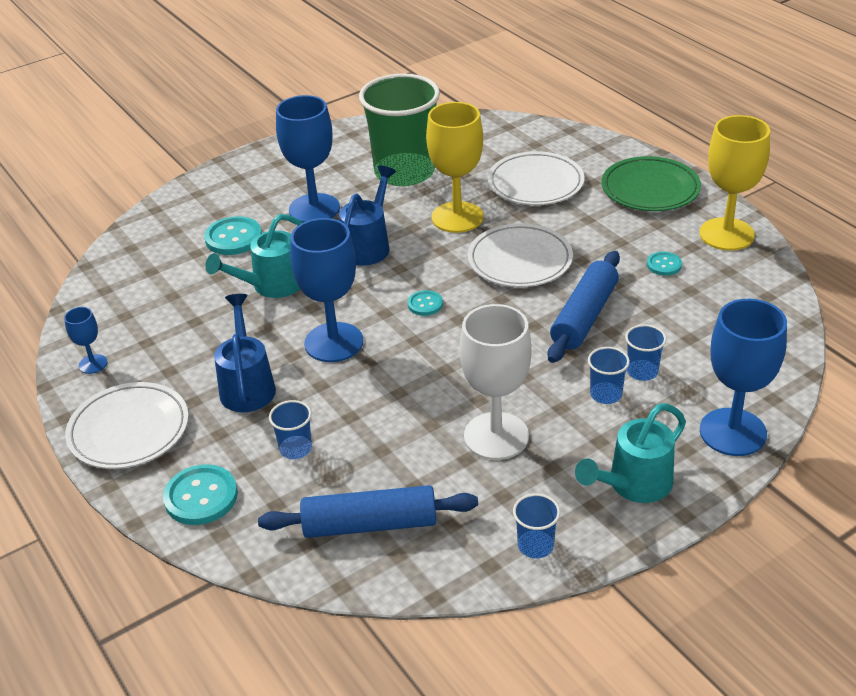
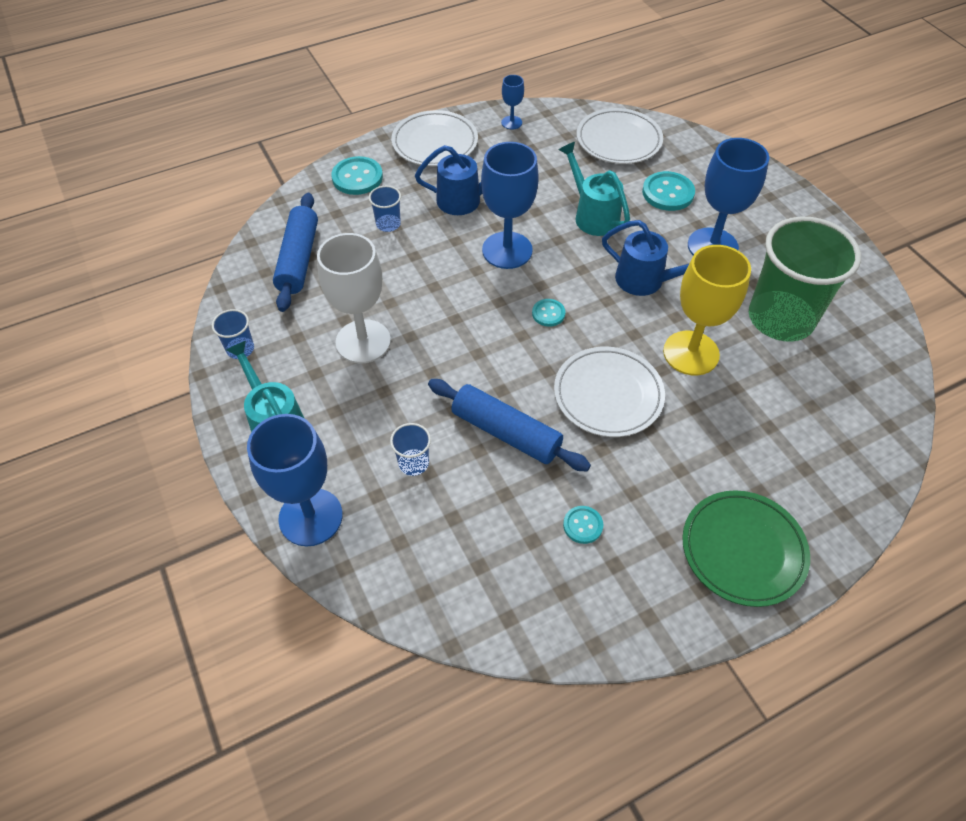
camera: 95 degrees right, 15 degrees up
(535, 183) = (757, 432): white plate -> white plate (618, 140)
(606, 394) = (390, 427): blue cup -> none
(726, 234) = (636, 610): yellow goblet -> none

